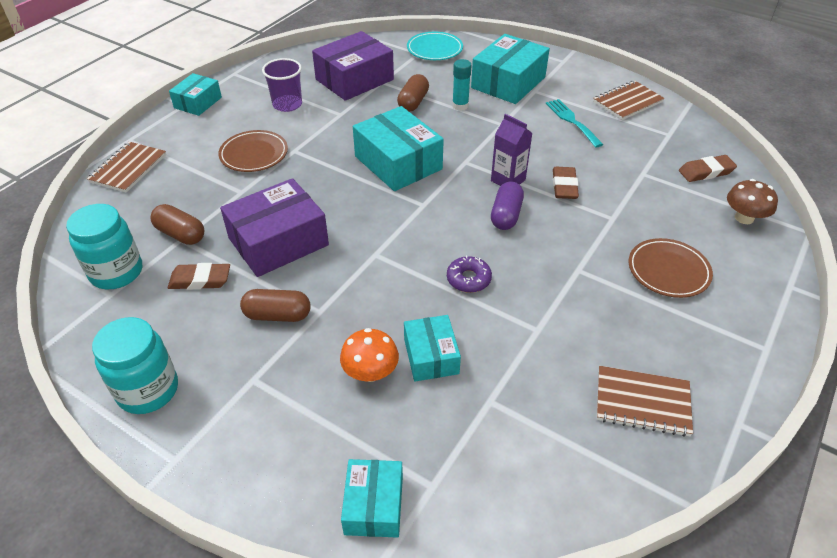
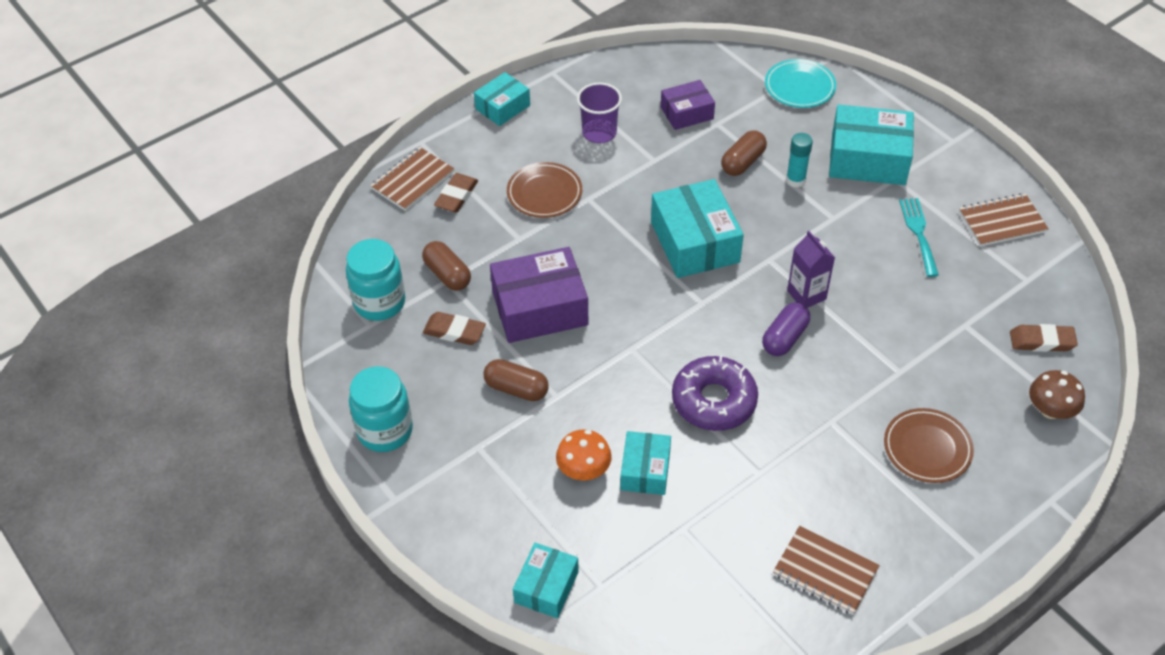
camera: 20 degrees right, 5 degrees up
(354, 79) = (687, 113): purple box -> purple box, size x0.59
(468, 279) = (714, 401): purple donut -> purple donut, size x1.82
(508, 82) = (868, 159): turquoise box -> turquoise box turned 45 degrees clockwise
(564, 186) = (866, 318): brown eraser -> brown eraser (456, 196)

